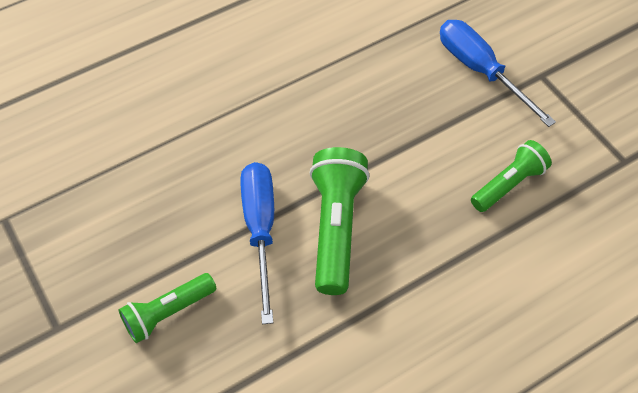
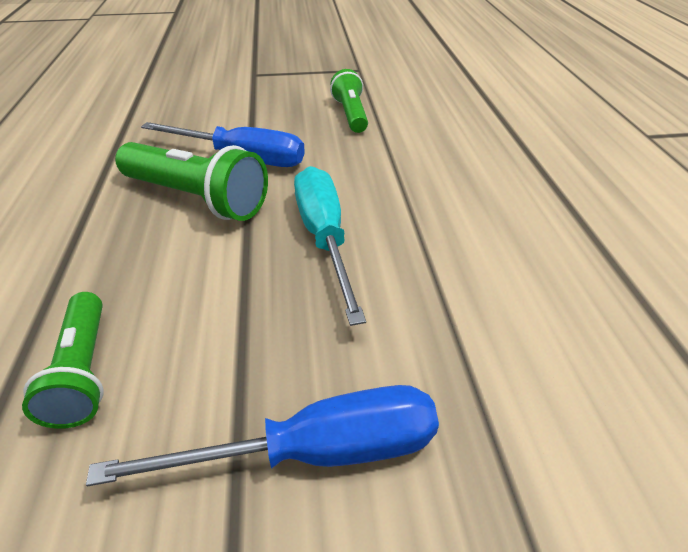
camera: 115 degrees right, 15 degrees down
(168, 313) = (217, 107): green flashlight -> green flashlight (350, 114)
(336, 125) = (324, 238): none -> turquoise screwdriver

